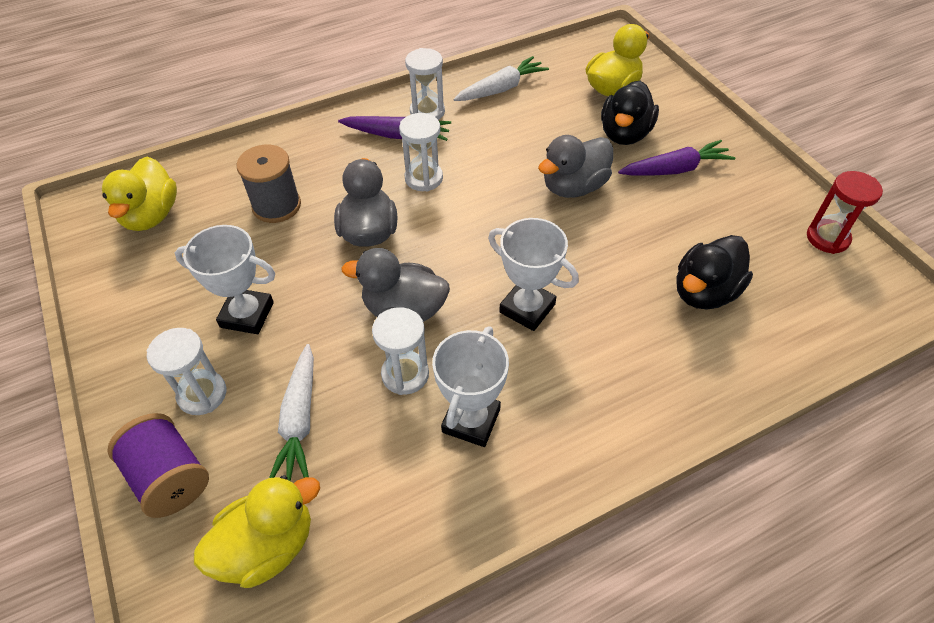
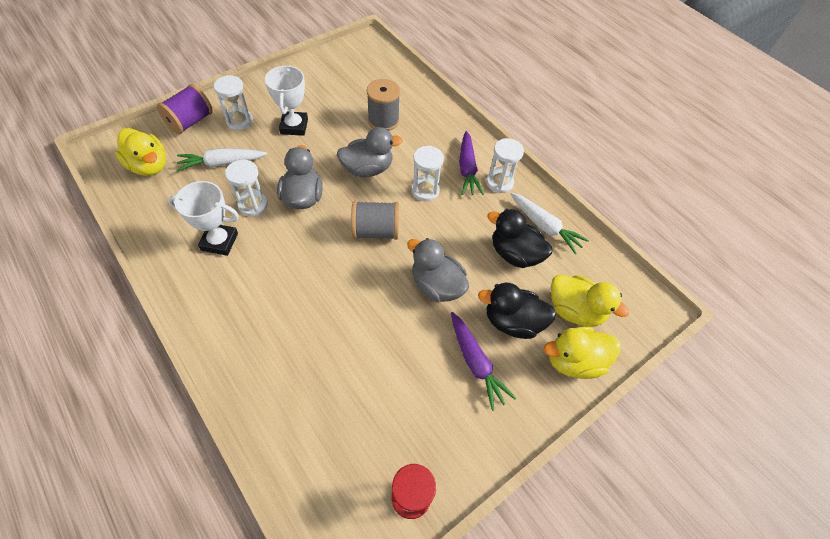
camera: 75 degrees right, 5 degrees up
(151, 215) = (365, 69): yellow duck -> yellow duck (574, 361)
(482, 234) = (375, 231): none -> grey spool
(527, 308) = (309, 264): white trophy -> none
(704, 292) = (334, 383): black duck -> black duck (515, 254)

